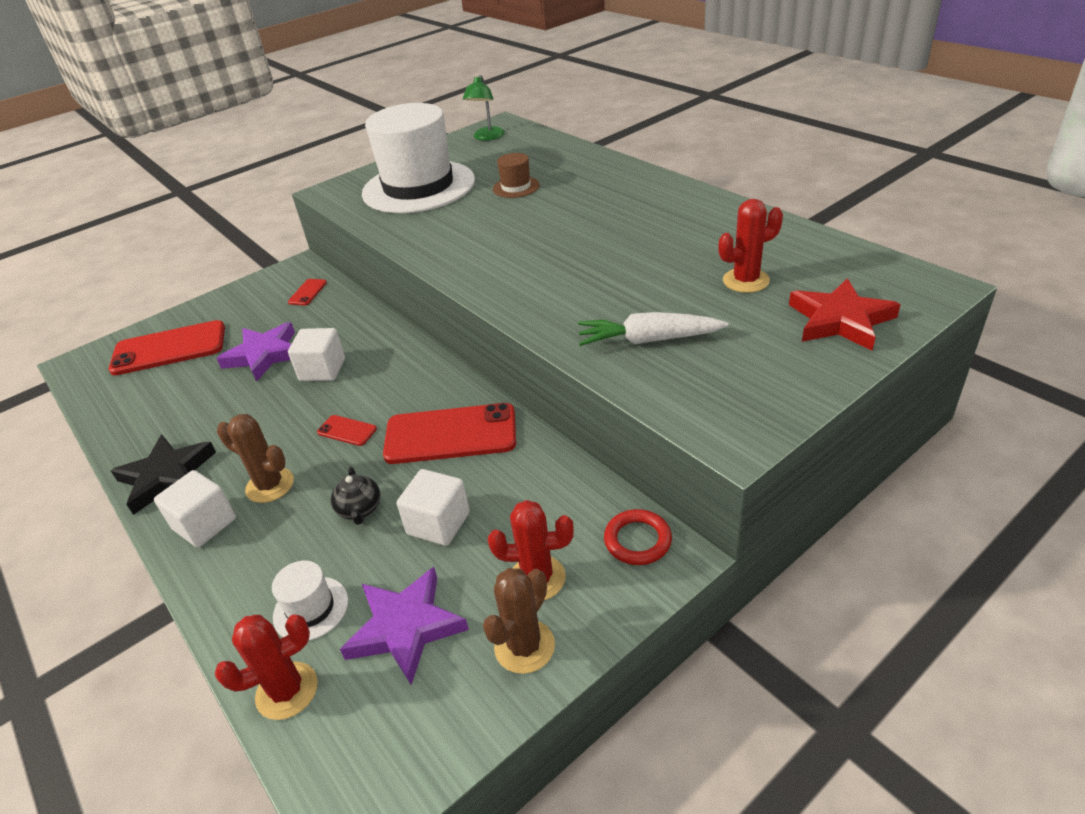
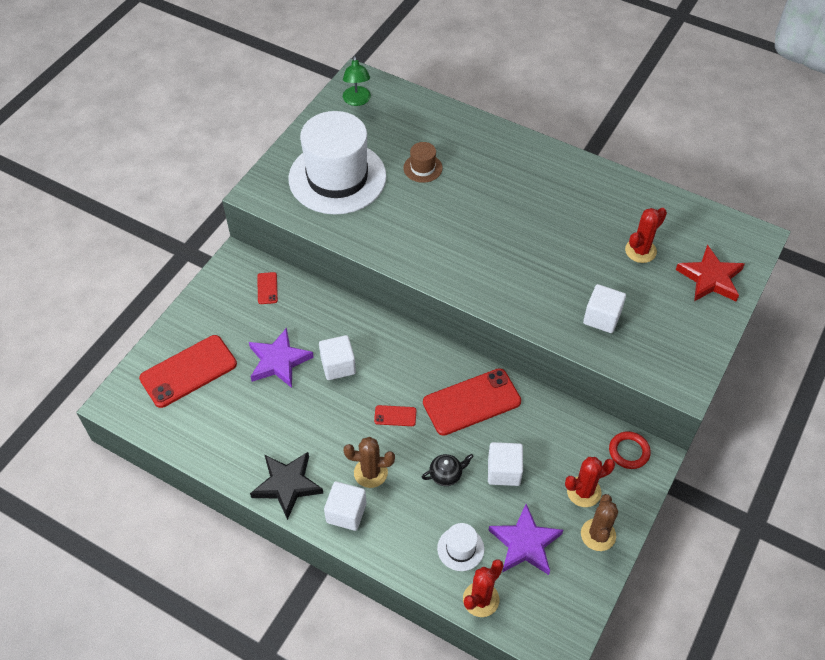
camera: 25 degrees left, 15 degrees up
(360, 509) = (446, 475): black teapot -> black teapot turned 75 degrees counterclockwise
(649, 340) = (602, 318): white carrot -> white cube

